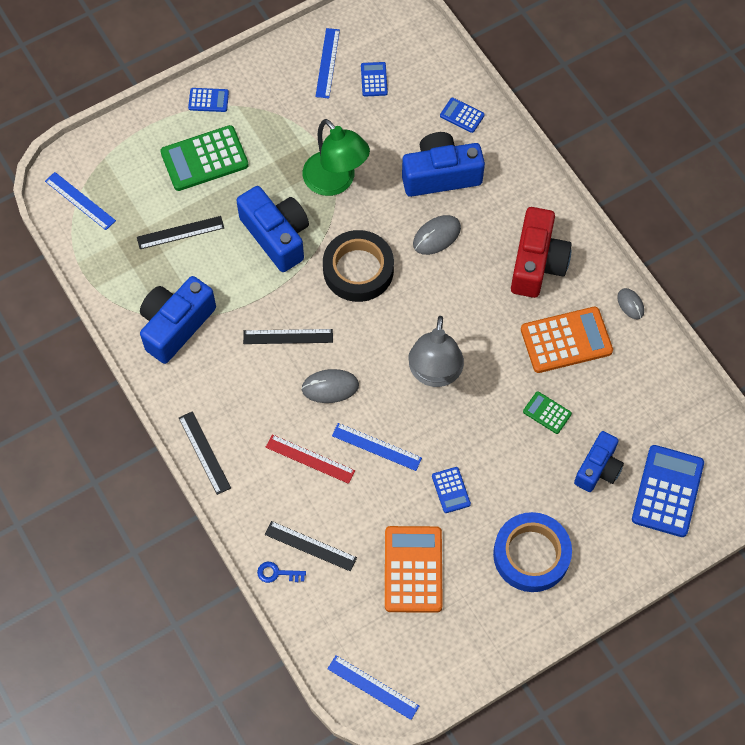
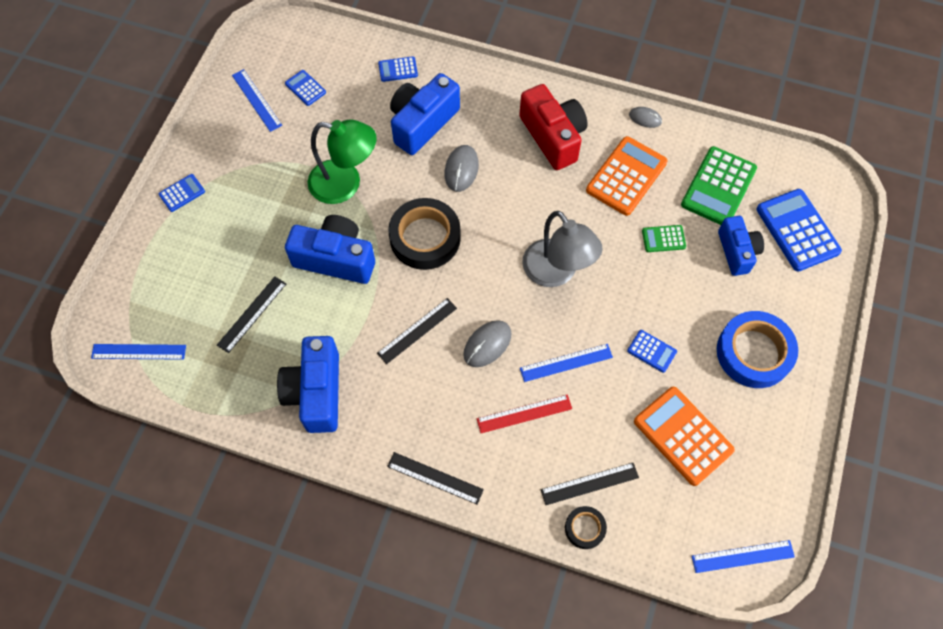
camera: 40 degrees left, 0 degrees up
(204, 159) = (220, 241): green calculator -> green calculator (718, 187)
(277, 573) = (585, 528): blue key -> black tape

